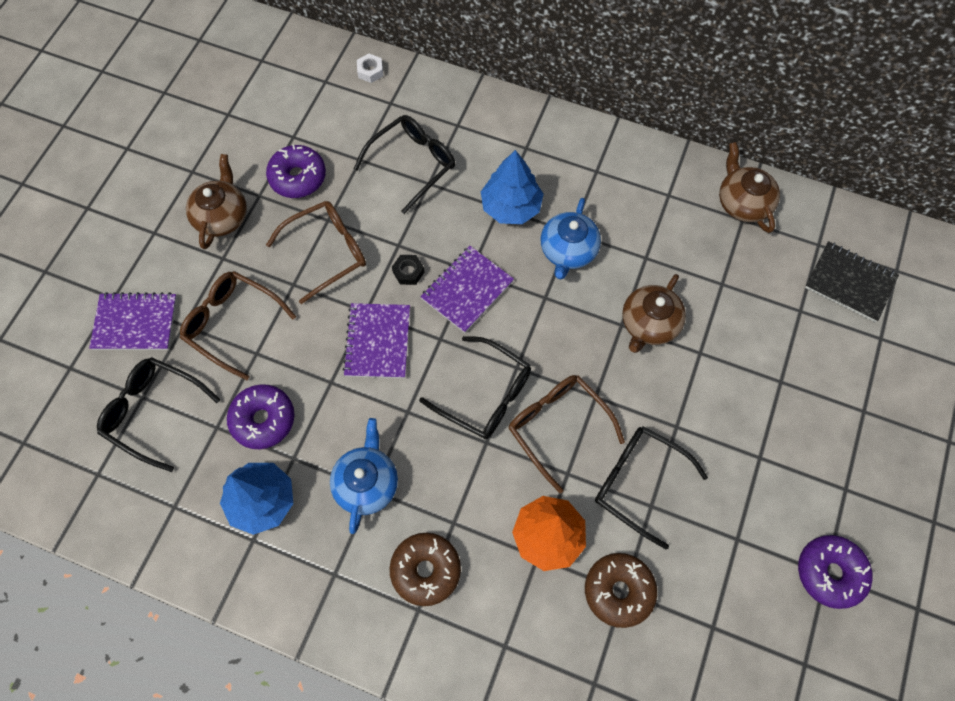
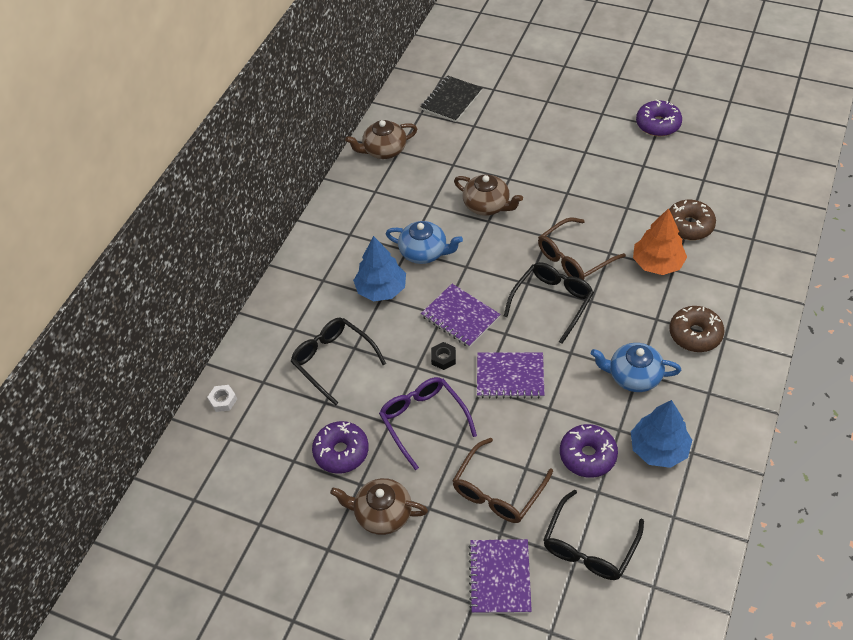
camera: 85 degrees left, 15 degrees down
(327, 252) = (423, 421): brown glasses -> purple glasses
(638, 483) = (611, 214): black glasses -> none

